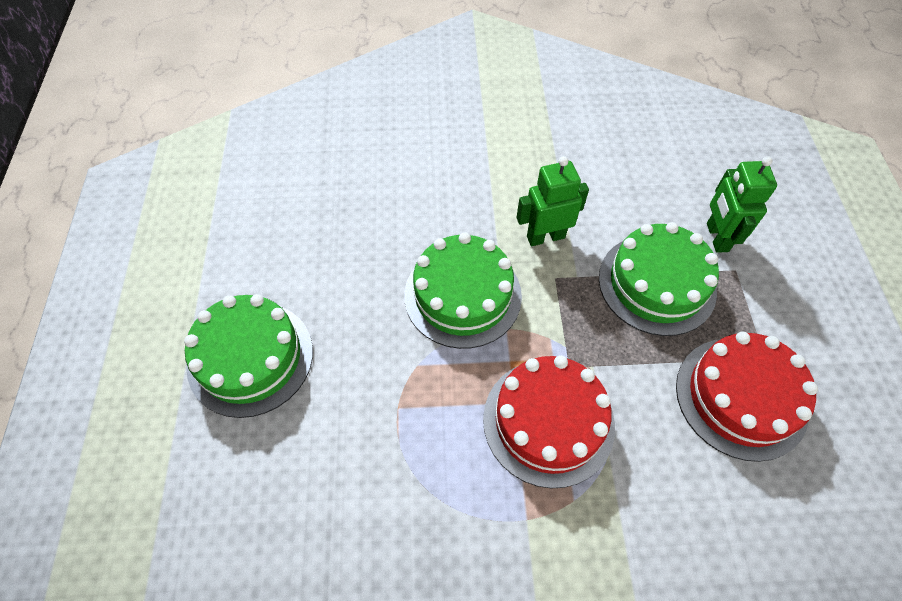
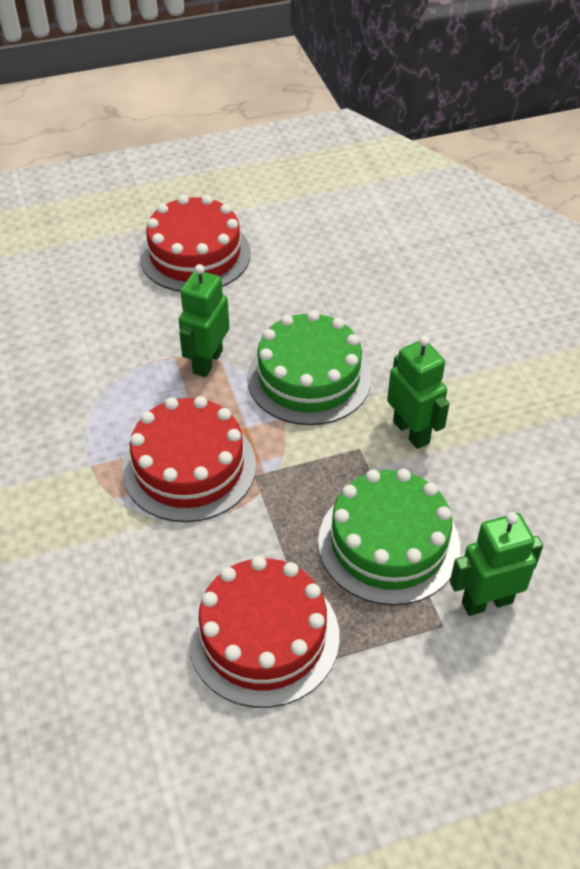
camera: 75 degrees right, 10 degrees down
(250, 358) = (195, 254): green cake -> red cake
(415, 377) = (207, 362): none -> green robot

